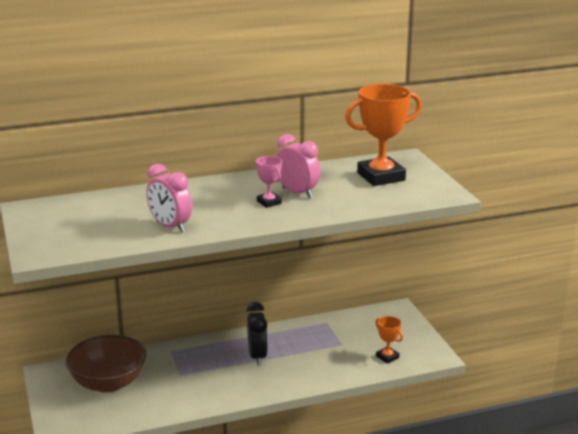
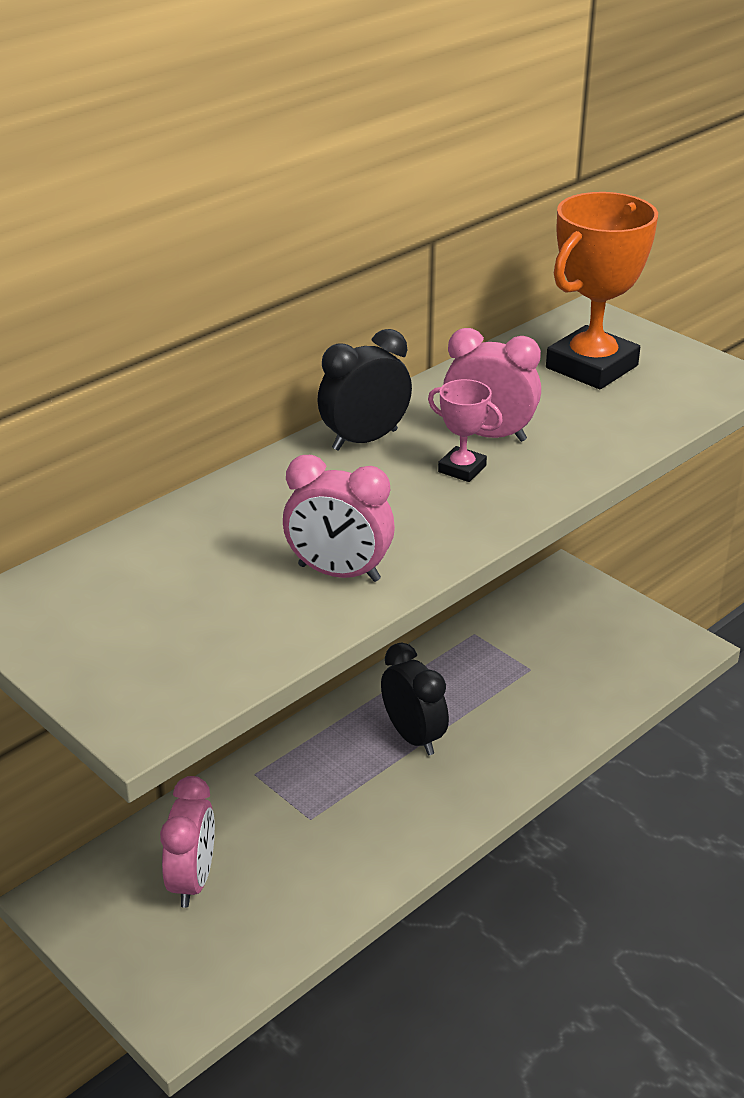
camera: 25 degrees left, 10 degrees up
(108, 383) = (193, 881): brown bowl -> pink clock
(238, 183) = (364, 440): none -> black clock
(387, 357) = (618, 671): orange trophy -> none

